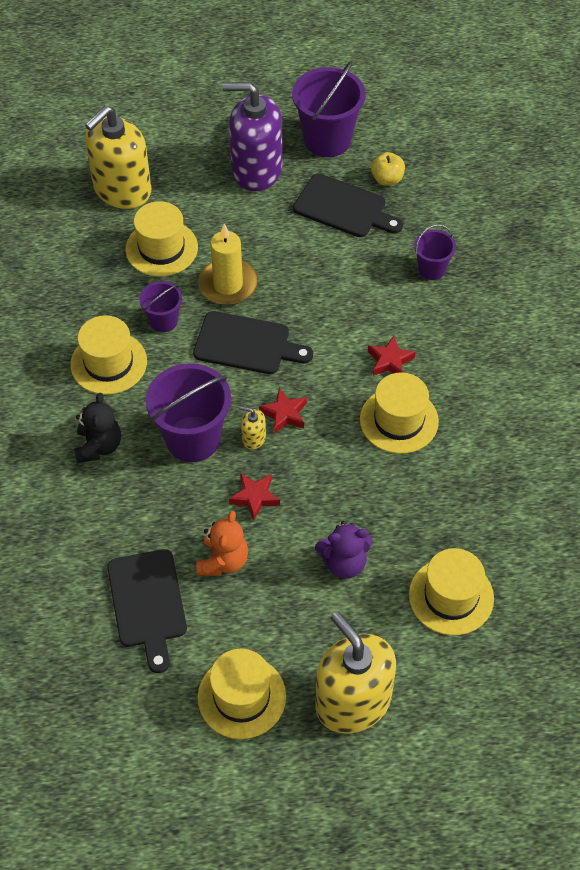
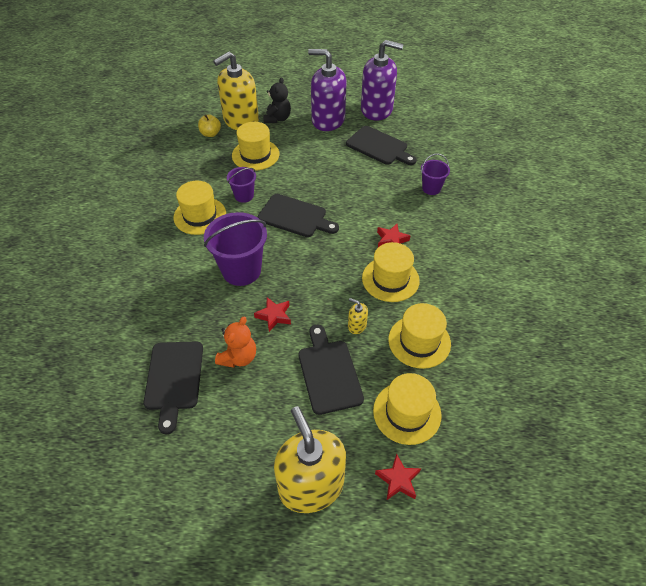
camera: 10 degrees right, 5 degrees down
(99, 446) = (175, 266): black teddy bear -> black teddy bear (277, 118)
(228, 284) = (292, 180): yellow candle -> none
(241, 697) = (223, 465): yellow hat -> yellow hat (419, 341)
(253, 438) = (284, 276): yellow soap dispenser -> yellow soap dispenser (357, 325)
(284, 414) = (310, 263): red star -> red star (398, 480)
(327, 140) = (376, 109): purple bucket -> purple soap dispenser
(344, 563) = (329, 373): purple teddy bear -> black cutting board
(387, 179) = (411, 134): yellow apple -> yellow apple (210, 134)

